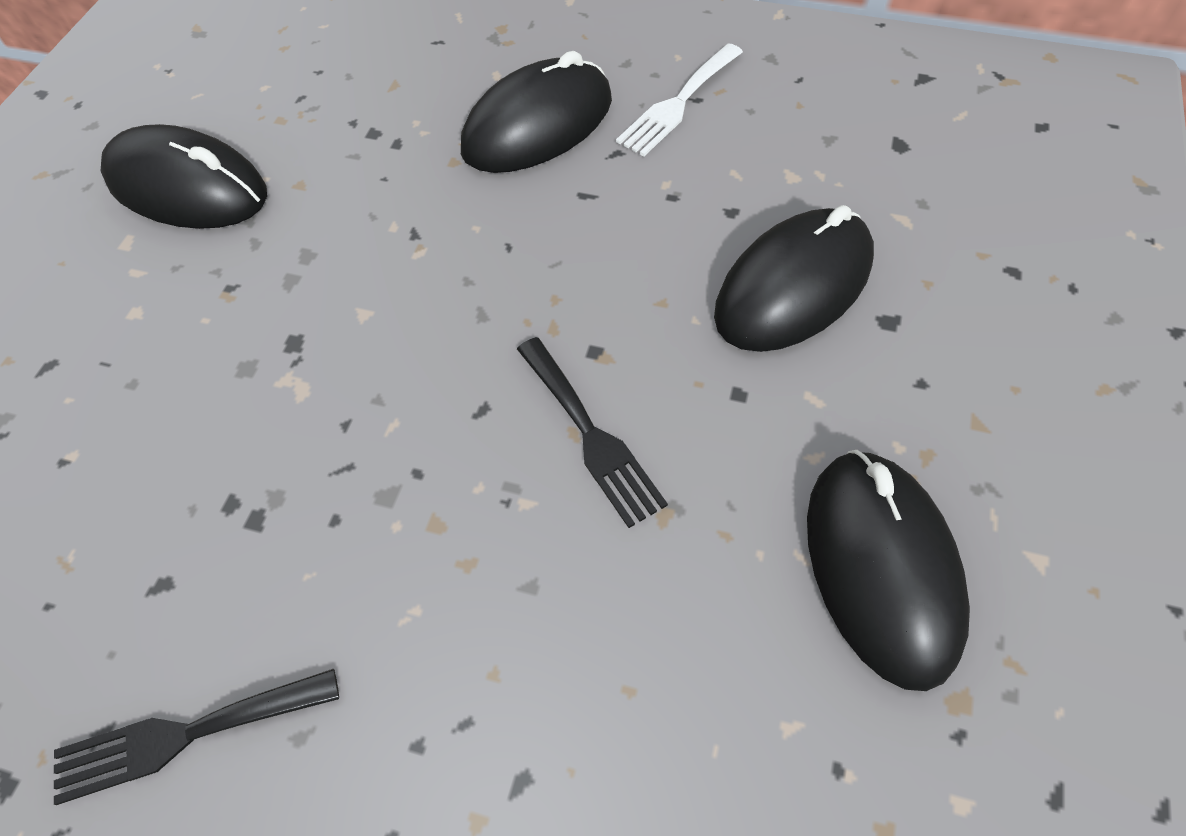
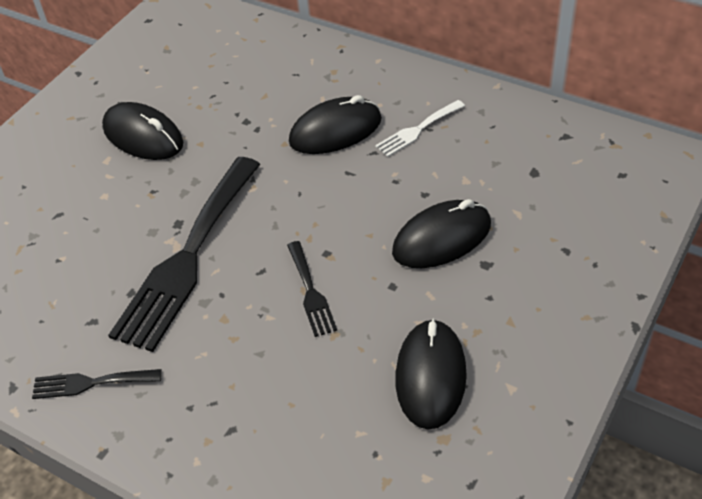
camera: 15 degrees right, 10 degrees down
(329, 409) = (187, 258): none -> black fork

